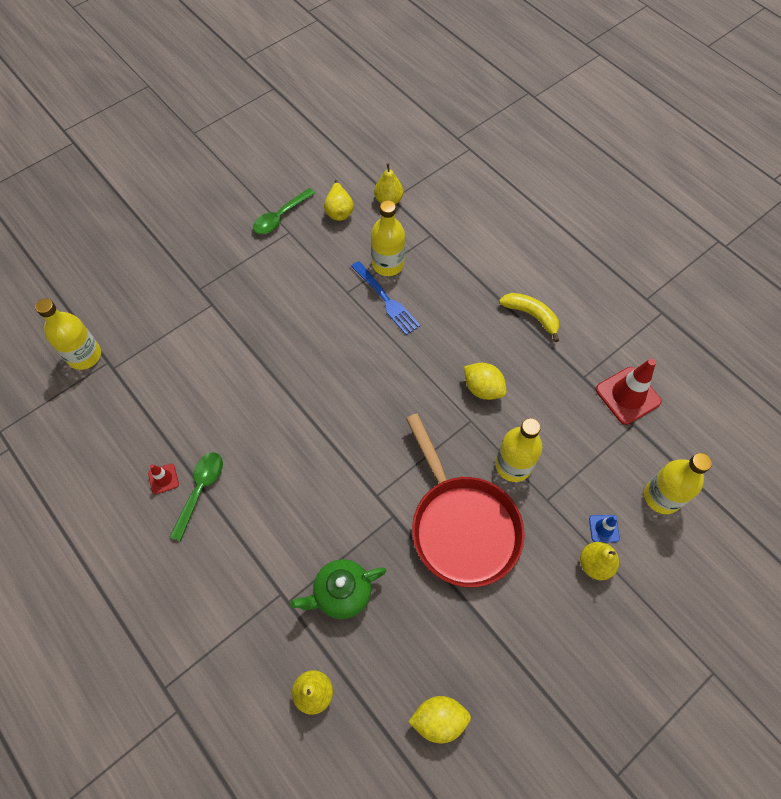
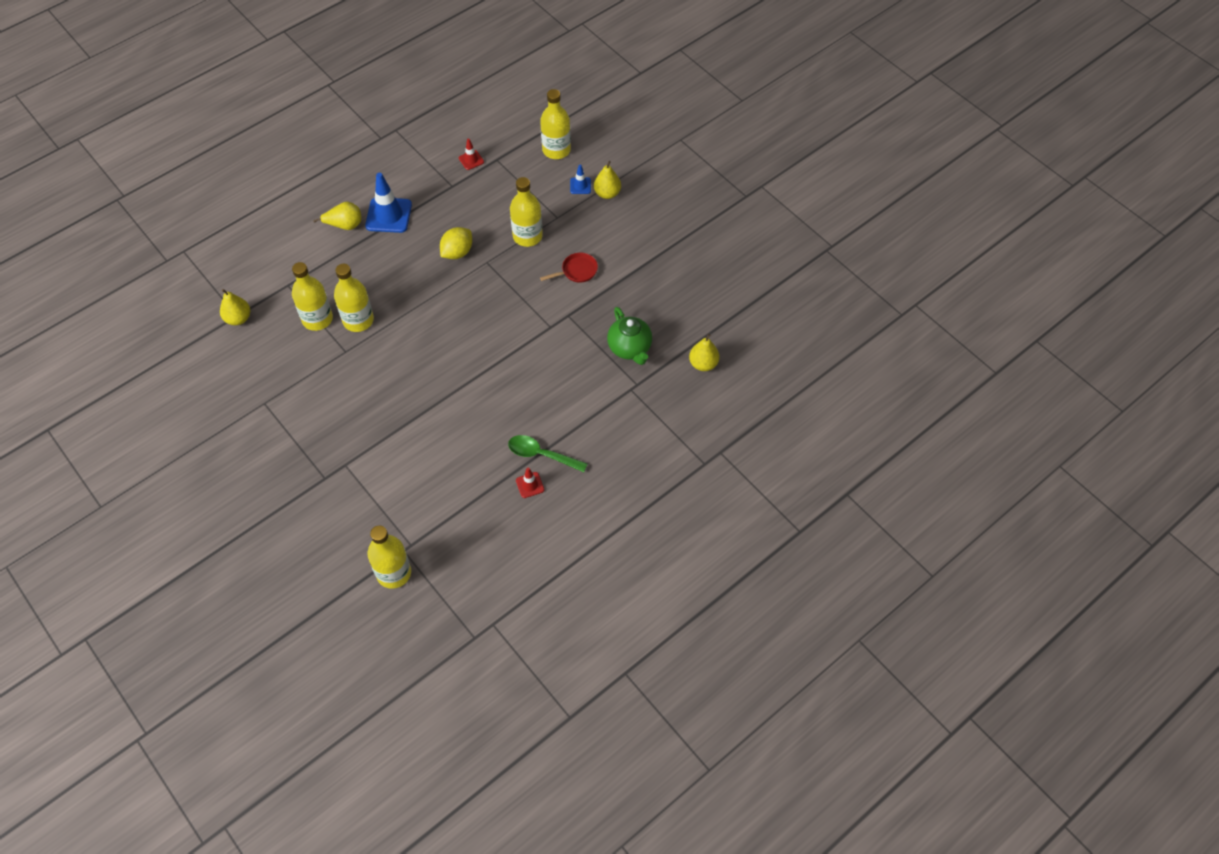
camera: 90 degrees left, 5 degrees down
(280, 217) = (243, 411): green spoon -> none
(339, 211) = (245, 360): yellow pear -> yellow pear (345, 225)
(386, 300) = (358, 320): blue fork -> yellow bottle
(439, 719) = (717, 289): yellow lemon -> none
(462, 526) = (577, 271): red pan -> red pan, size x0.41
(531, 316) = (388, 215): yellow banana -> blue traffic cone
(627, 395) = (471, 160): red traffic cone -> red traffic cone, size x0.51

